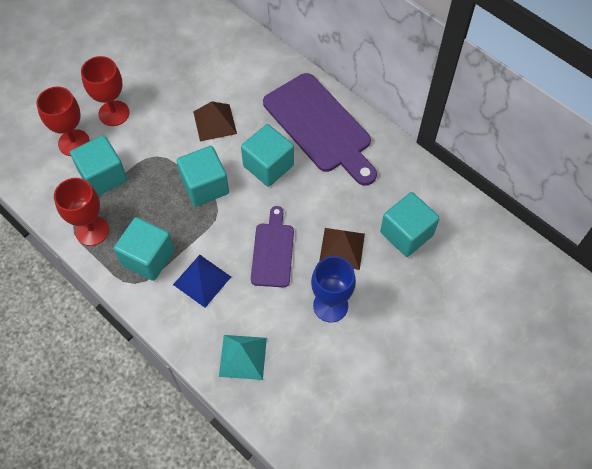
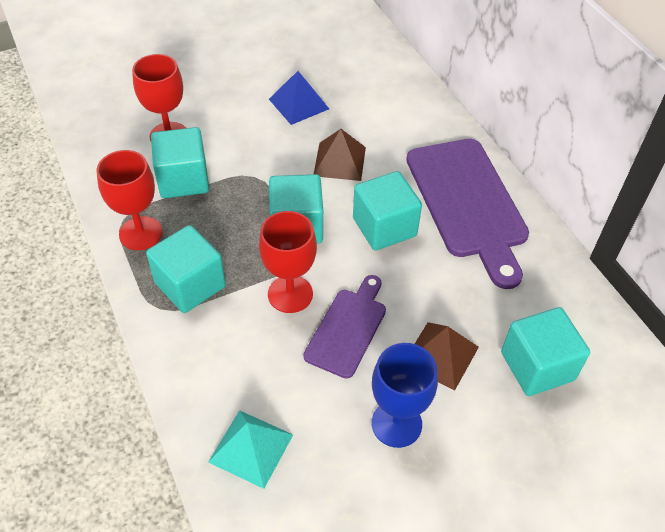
camera: 20 degrees right, 10 degrees down
(114, 113) = (228, 119): red goblet -> red goblet (290, 294)
(202, 280) = (242, 333): blue pyramid -> blue pyramid (298, 104)

